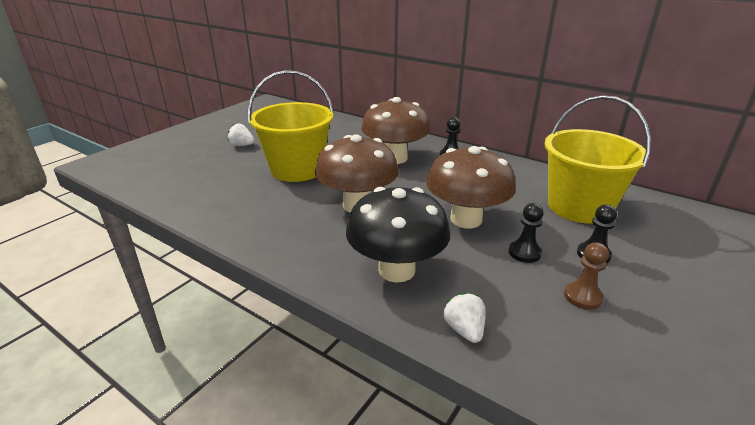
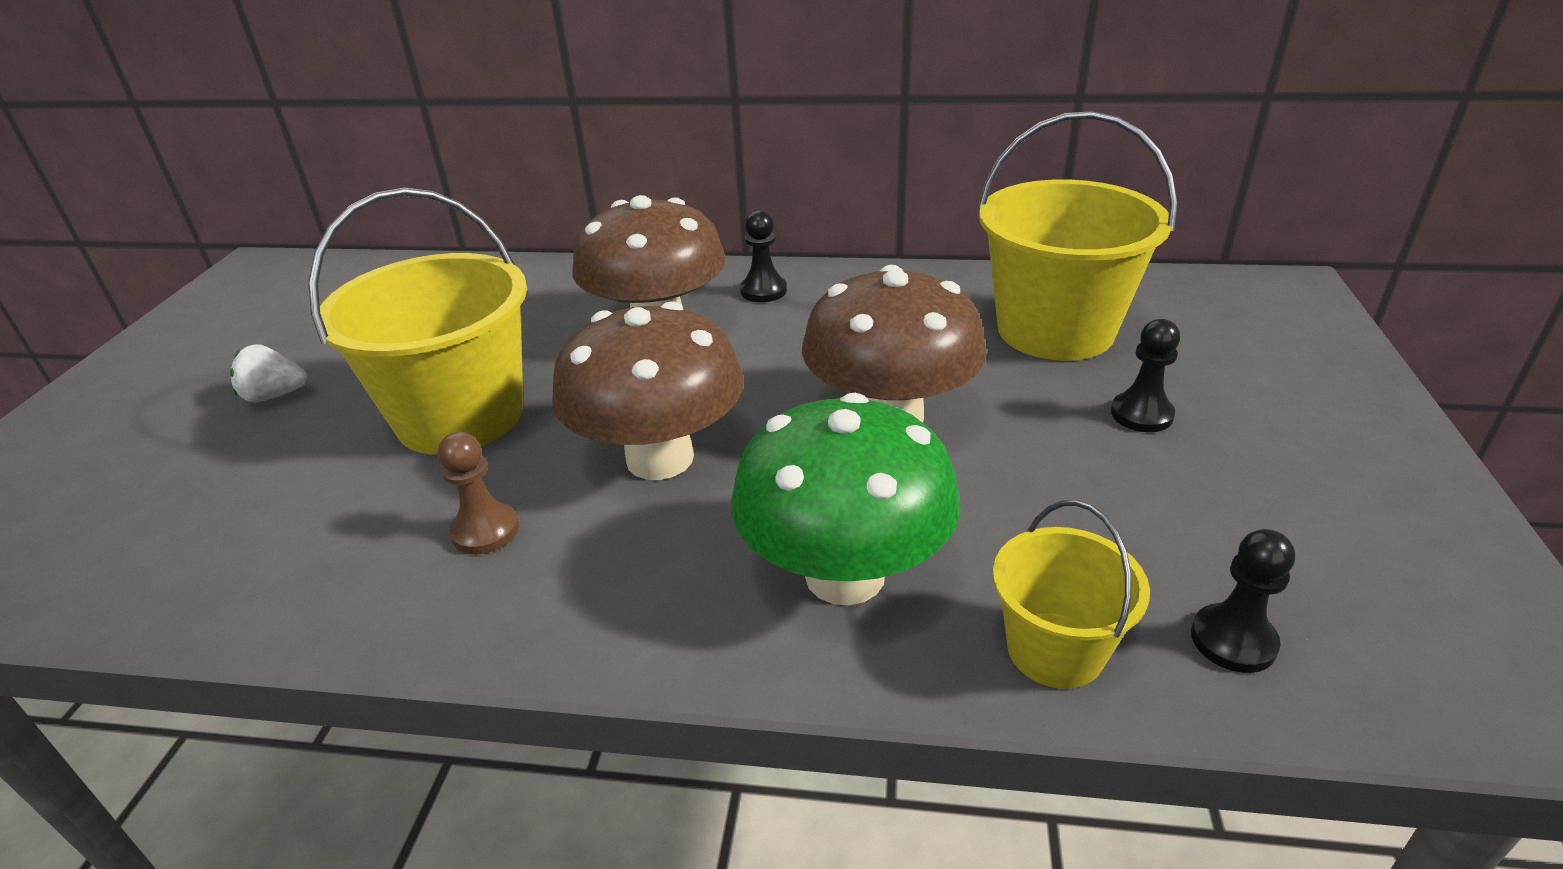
camera: 25 degrees left, 5 degrees up
(396, 270) = (845, 575): black mushroom -> green mushroom
(464, 330) = (1055, 650): white strawberry -> yellow bucket
(524, 253) = (1037, 451): black pawn -> black pawn (1233, 640)
(582, 297) = (1184, 501): brown pawn -> brown pawn (485, 531)

